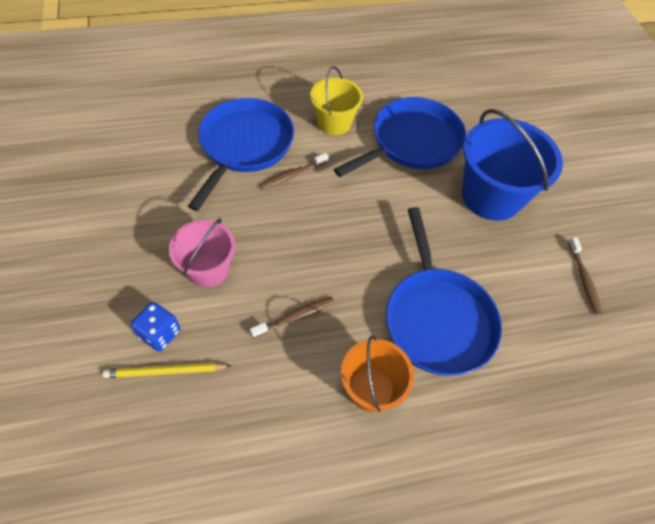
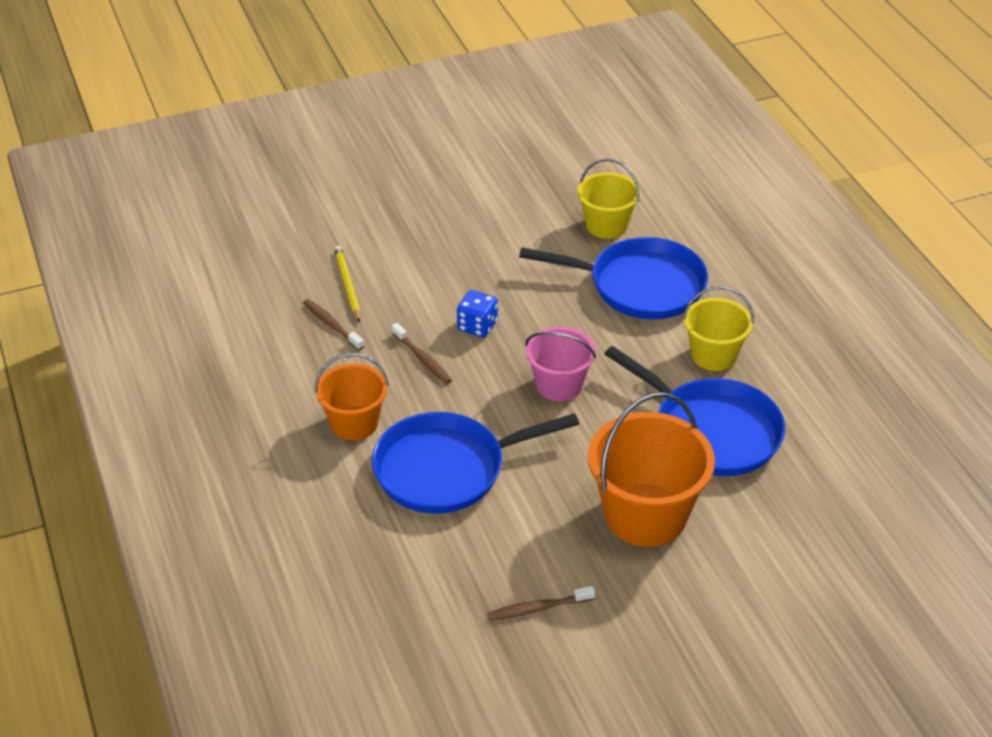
camera: 85 degrees right, 15 degrees down
(160, 150) = (606, 225): none -> yellow bucket
(160, 333) = (384, 273): blue dice -> blue dice (477, 326)
(208, 269) = (462, 290): pink bucket -> pink bucket (559, 385)
(292, 175) = (611, 331): brown toothbrush -> brown toothbrush (331, 325)
(491, 196) = (645, 515): blue bucket -> orange bucket

